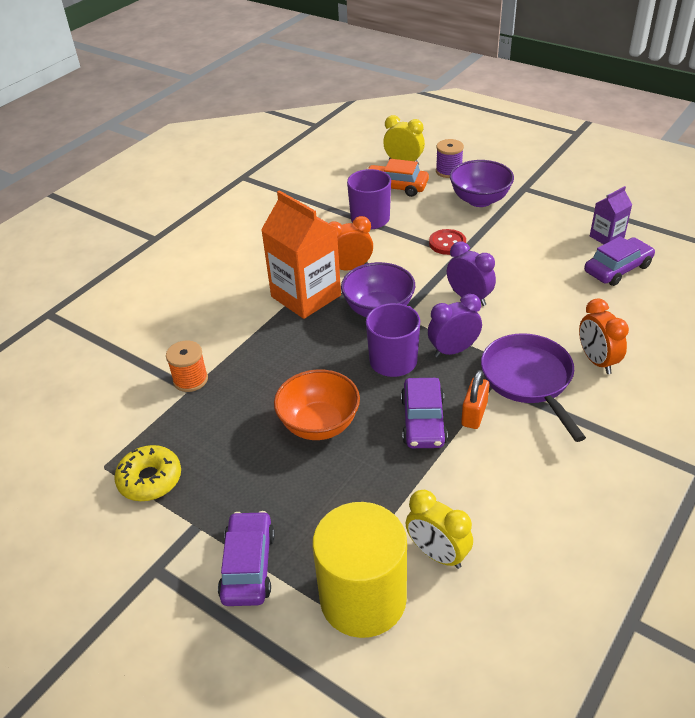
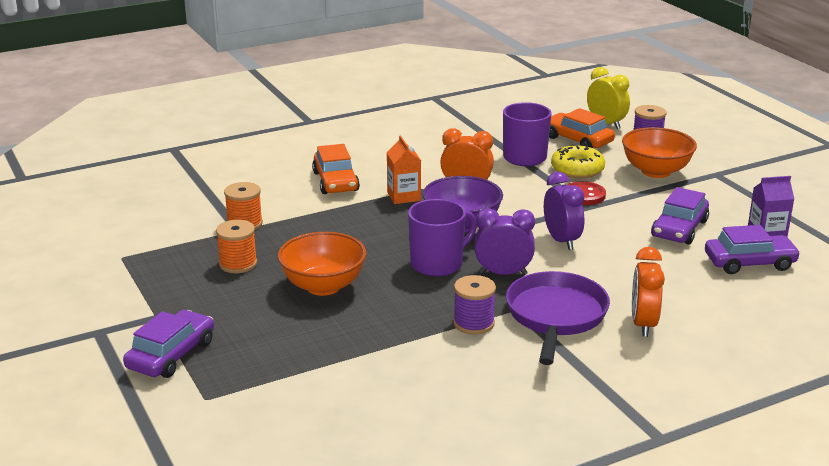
camera: 25 degrees right, 15 degrees down
(150, 479) = (149, 276): yellow donut -> yellow donut (577, 169)
(222, 430) = (238, 264): none -> orange spool
(233, 300) = (335, 181): none -> orange car
(306, 296) = (404, 196): orange carton -> orange carton, size x0.51
(363, 598) = (242, 407): yellow cylinder -> none
(423, 421) = (419, 313): purple car -> purple car (679, 229)
(437, 554) = (336, 403): yellow clock -> none
(474, 414) = (473, 323): orange padlock -> purple spool
(479, 200) = (656, 171): purple bowl -> orange bowl

